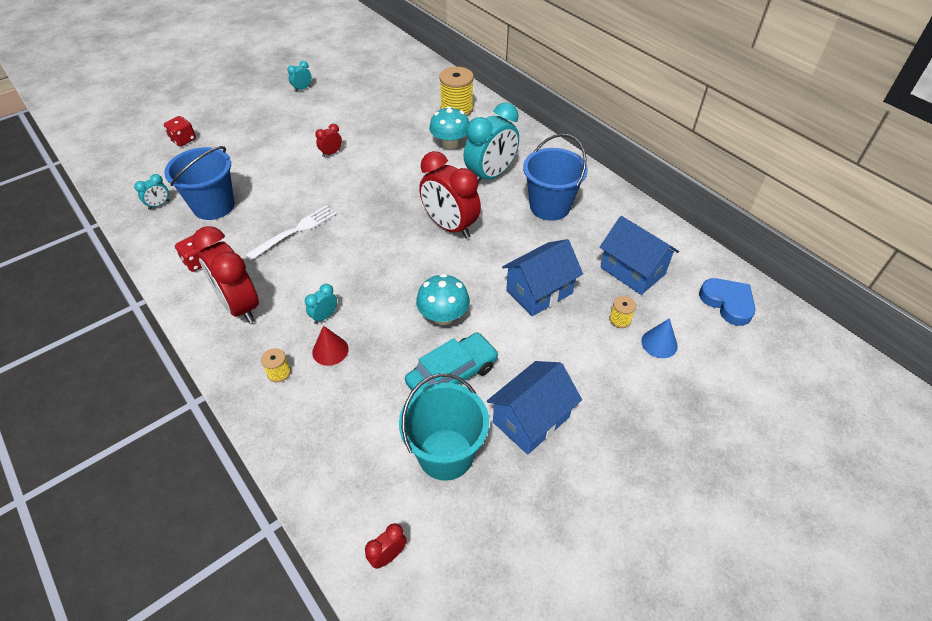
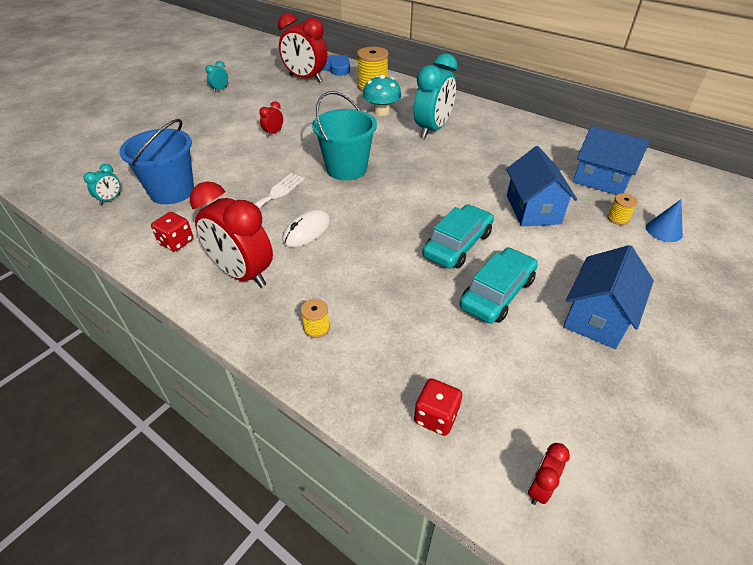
camera: 15 degrees left, 5 degrees down
(183, 140) = (115, 142): red dice -> red dice (436, 416)
(313, 273) = (307, 231): none -> white mouse
(324, 316) = (338, 266): turquoise clock -> none
(330, 350) = (361, 296): red cone -> none
(443, 316) = (457, 244): turquoise mushroom -> turquoise car
(445, 454) = (536, 367): turquoise bucket -> turquoise bucket (346, 169)
(450, 227) = (419, 172): red clock -> red clock (305, 79)
(539, 292) = (533, 209): blue house -> blue house turned 45 degrees counterclockwise
(550, 206) = (499, 144): blue bucket -> none
(727, 303) = (695, 190): blue heart -> blue heart (335, 68)

